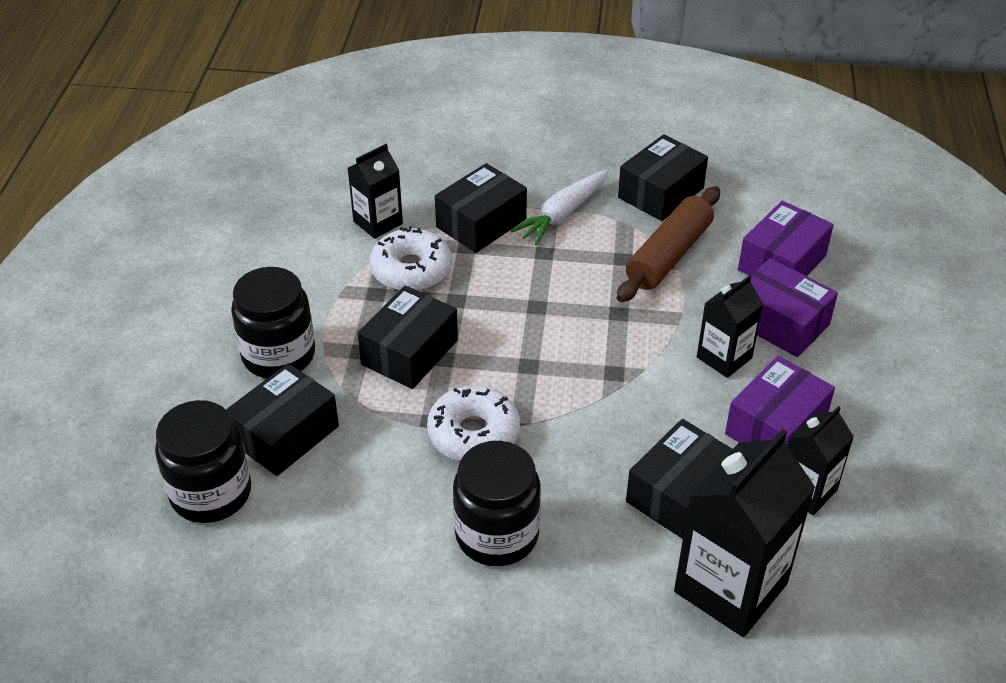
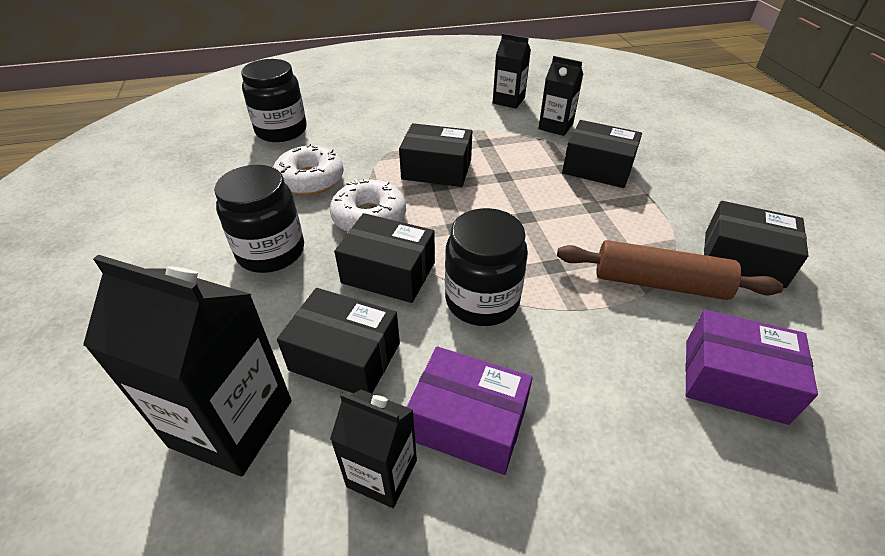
camera: 70 degrees right, 0 degrees up
(278, 355) = (404, 123): black jar -> black jar (482, 300)
(285, 434) = (337, 142): black box -> black box (388, 272)
(411, 270) = (519, 150): white donut -> white donut (310, 179)
(562, 214) = (649, 206): white carrot -> none
(724, 358) = (545, 356): black carton -> black carton (508, 100)
(780, 323) = (633, 397): purple box -> none

